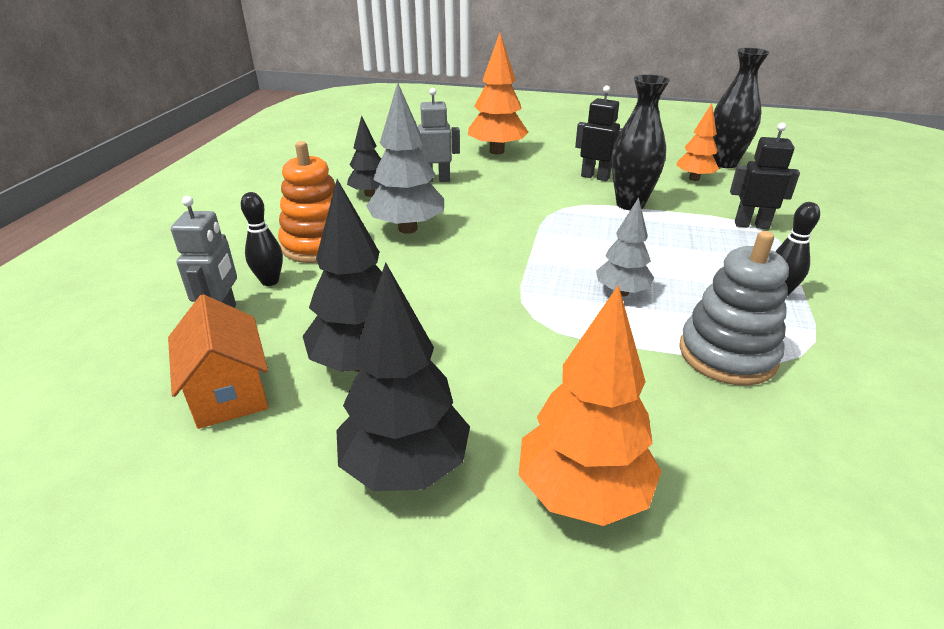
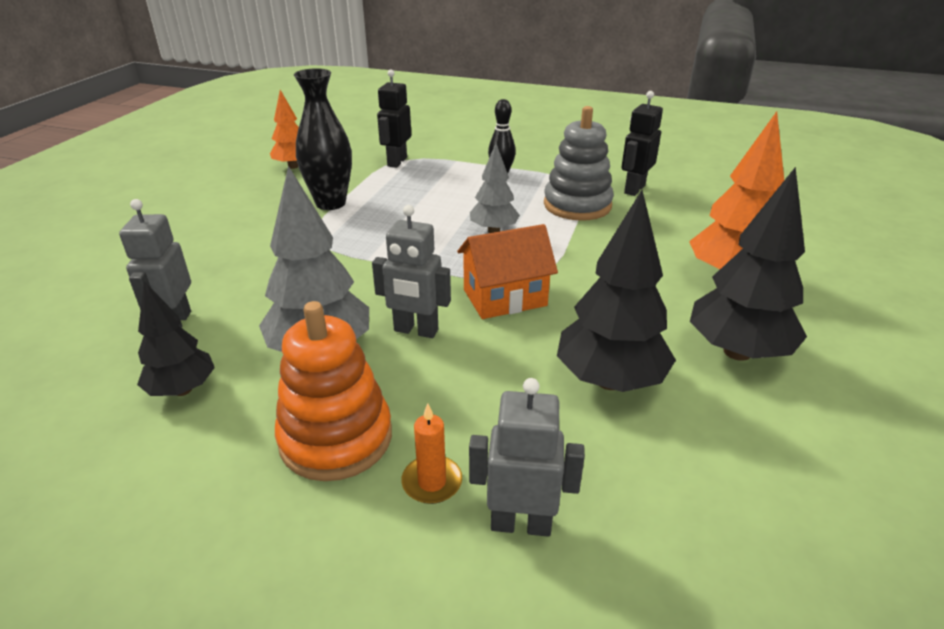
camera: 85 degrees left, 0 degrees up
(228, 392) = (675, 485): orange house -> orange house (505, 298)
(270, 281) = (432, 482): black bowling pin -> orange candle
(433, 262) = (416, 331): none -> grey robot
(496, 151) = (115, 267): orange tree -> none
(595, 177) = (252, 212): black robot -> black robot (634, 189)
(724, 163) = (269, 148): black vase -> none

